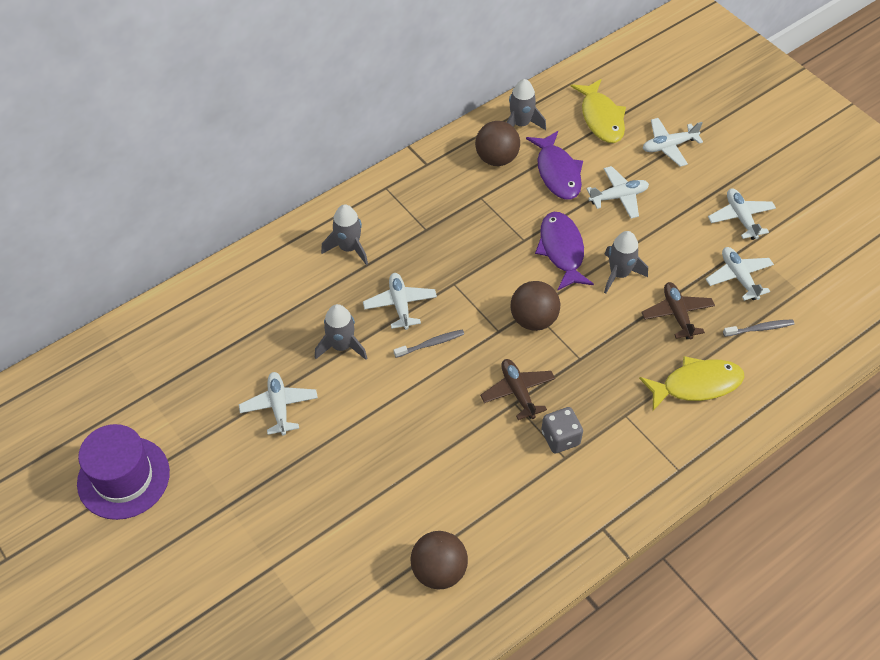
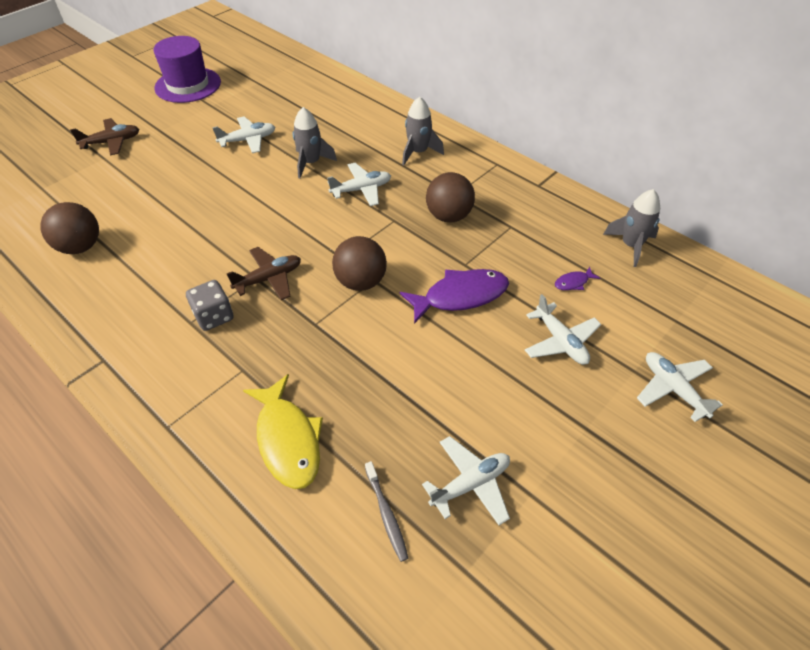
camera: 80 degrees right, 5 degrees down
(430, 344) = (320, 214): grey toothbrush -> none
(496, 158) = (570, 232): brown ball -> brown ball (448, 216)
(557, 172) = (573, 282): purple fish -> purple fish, size x0.45
(601, 118) = (682, 315): yellow fish -> none
(619, 274) = (440, 350): grey rocket -> none
(677, 314) = (392, 413): brown plane -> brown plane (112, 142)
(740, 218) = (580, 484): white plane -> none

